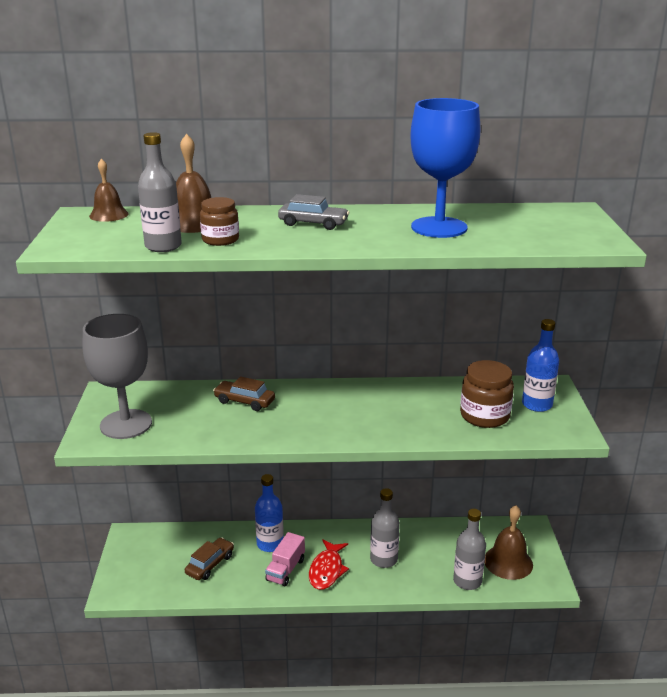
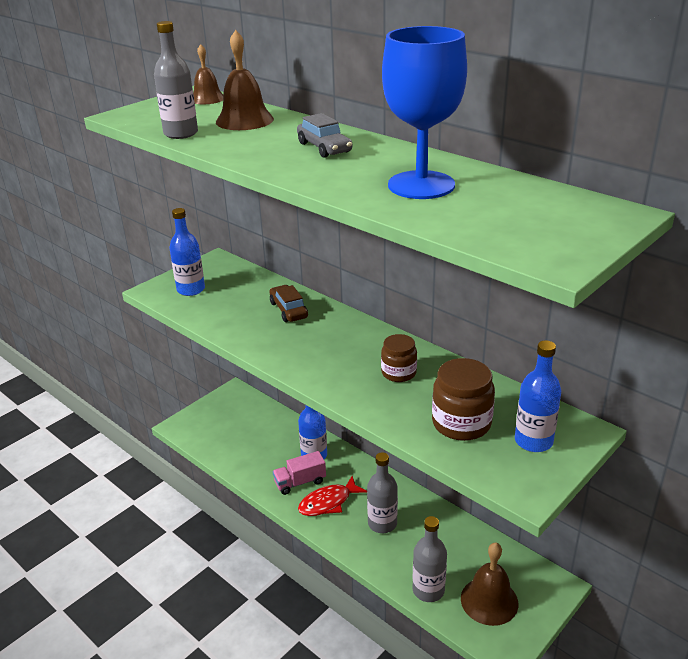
camera: 45 degrees right, 5 degrees up
(126, 424) = (191, 289): grey goblet -> blue bottle
(210, 564) = (256, 445): brown car -> none
(220, 240) = (227, 140): brown jar -> brown jar (398, 373)

